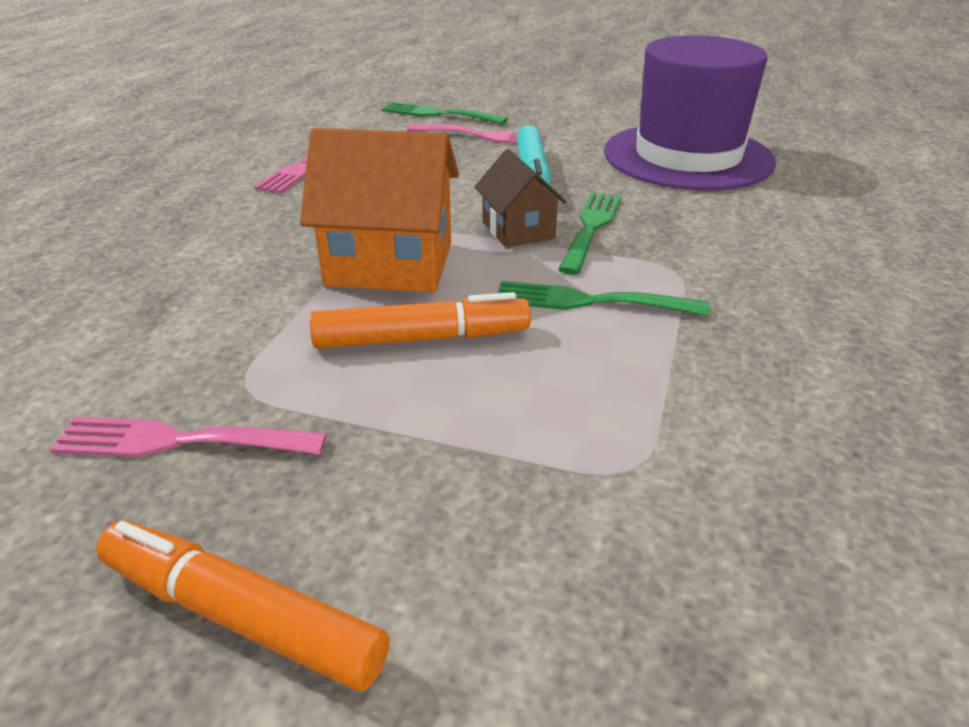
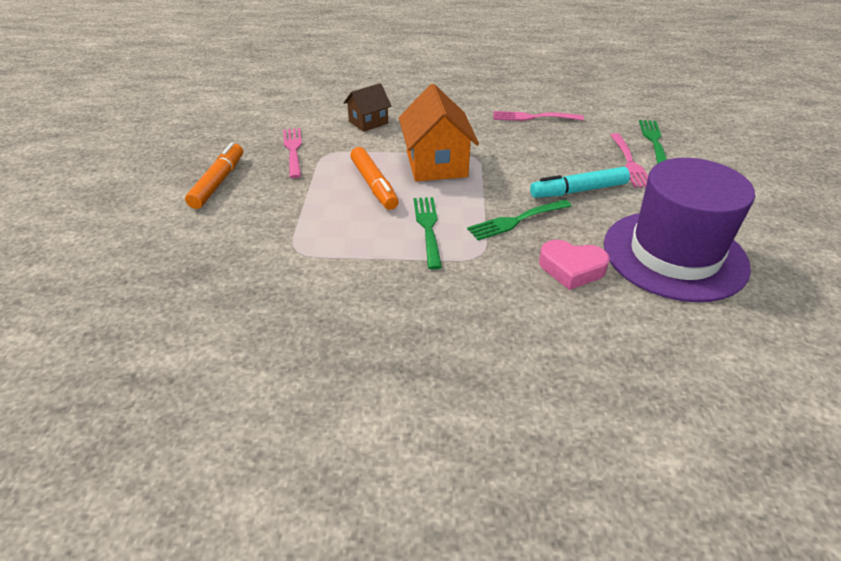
camera: 75 degrees right, 5 degrees up
(518, 230) = (497, 195): brown house -> brown house (368, 122)
(591, 228) = (516, 220): green fork -> green fork turned 150 degrees clockwise
(711, 214) = (571, 269): none -> pink heart

